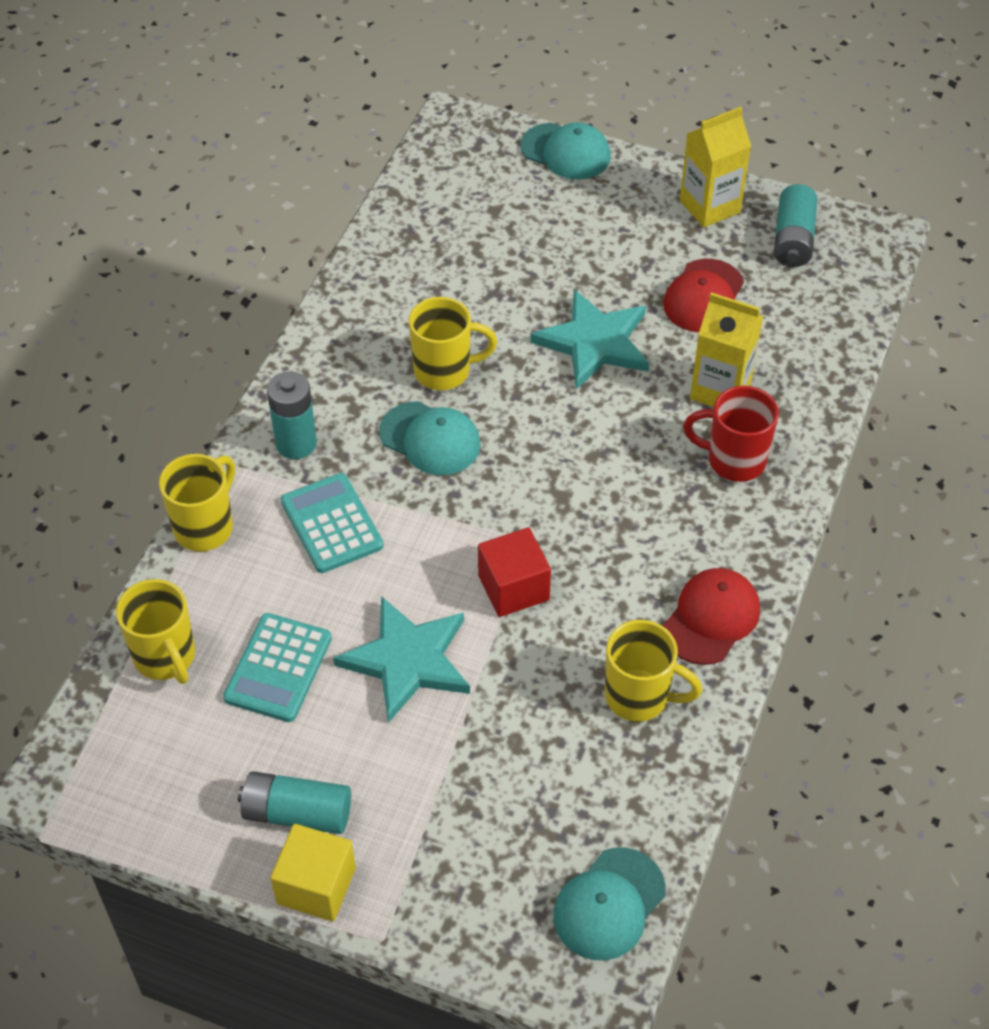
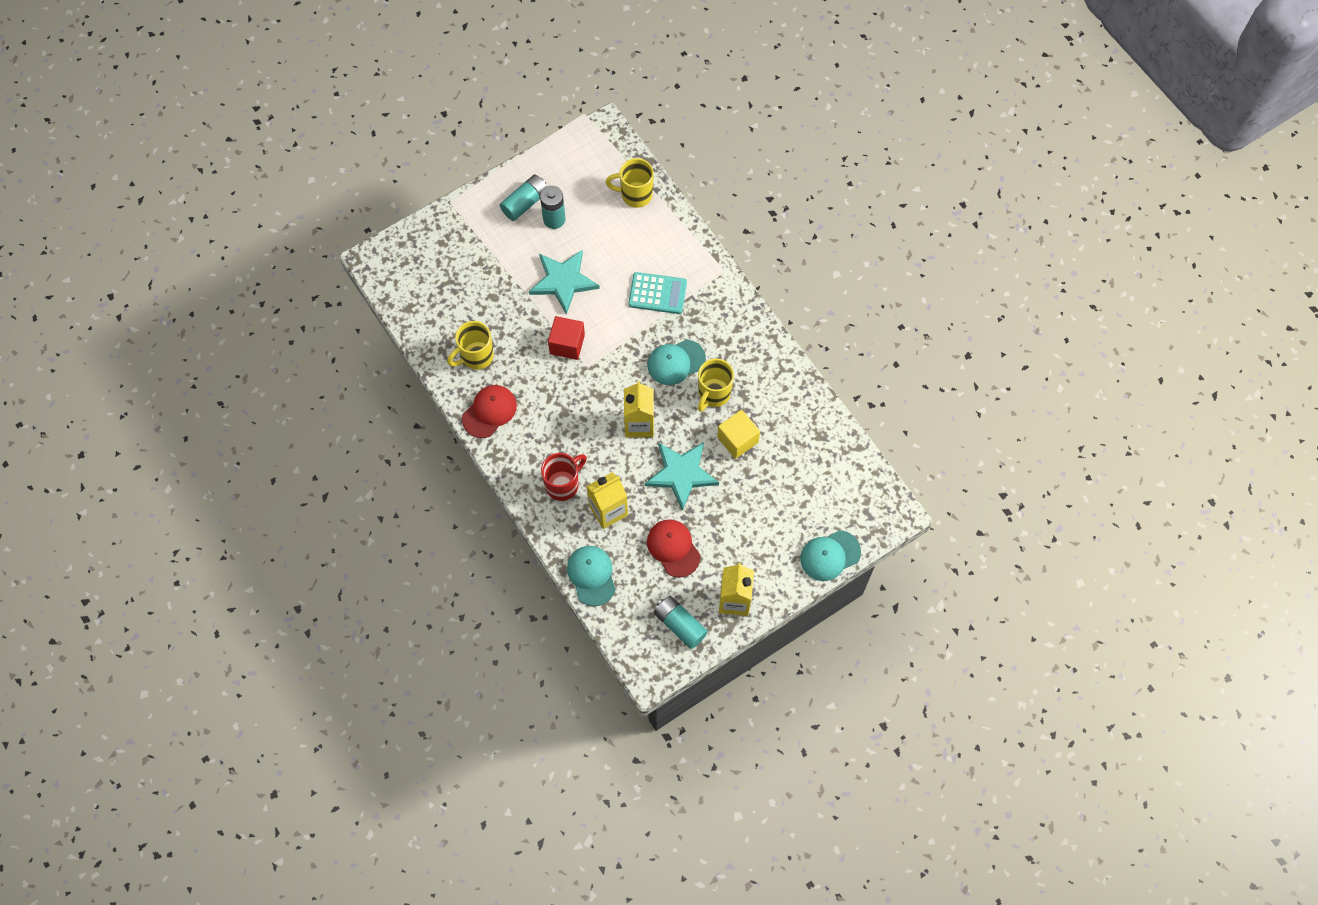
camera: 125 degrees right, 15 degrees up
(205, 527) = (694, 244): yellow mug -> none
(278, 668) = (597, 232): turquoise calculator -> none
(296, 443) = (715, 305): turquoise battery -> turquoise battery (554, 219)
(316, 886) = (489, 192): yellow cube -> yellow cube (737, 439)
(564, 427) = (639, 424): none -> yellow carton
(609, 904) = (400, 284): turquoise cap -> turquoise cap (591, 575)
(711, 618) = (489, 412): red cap -> red cap turned 120 degrees counterclockwise

